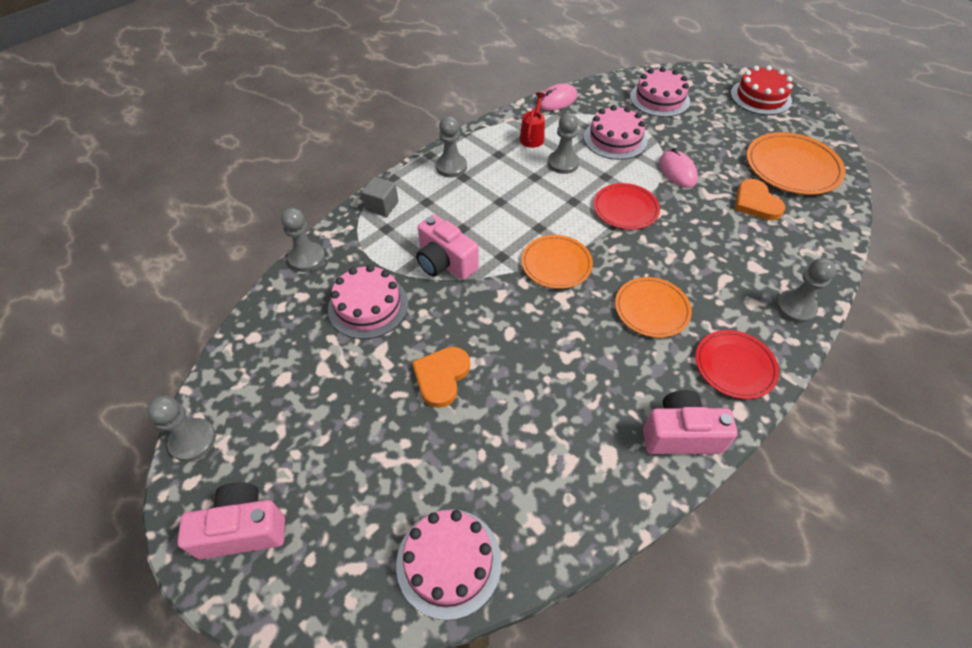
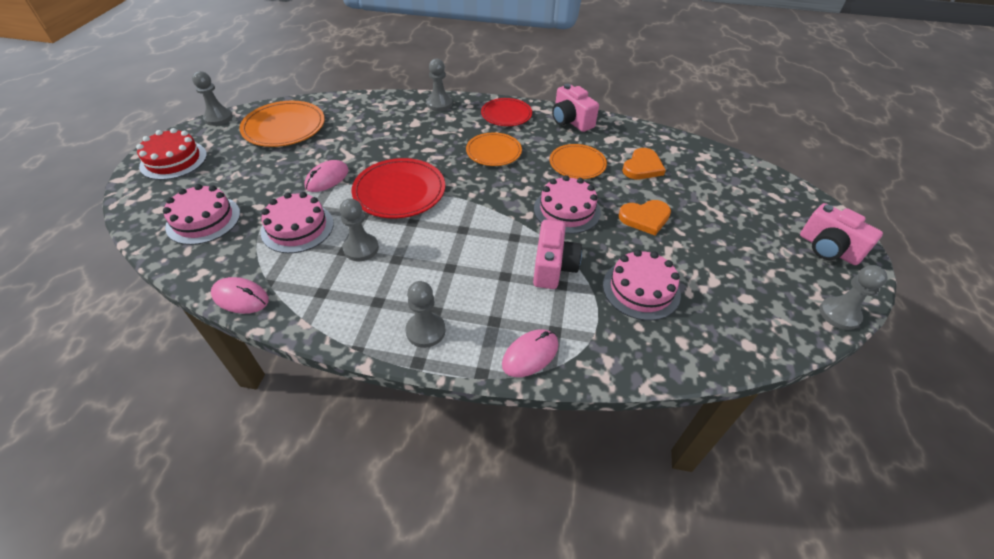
camera: 125 degrees left, 5 degrees down
(307, 258) = (646, 370): grey pawn -> grey pawn (218, 118)
(382, 206) = (530, 354): grey cube -> pink mouse
(449, 562) = (727, 167): pink cake -> pink cake (567, 210)
(533, 136) = (328, 288): red watering can -> none
(556, 264) = (494, 205): orange plate -> orange plate (577, 164)
(625, 209) = (399, 191): red plate -> red plate, size x1.51
(756, 203) = (343, 134): orange heart -> orange heart (642, 167)

